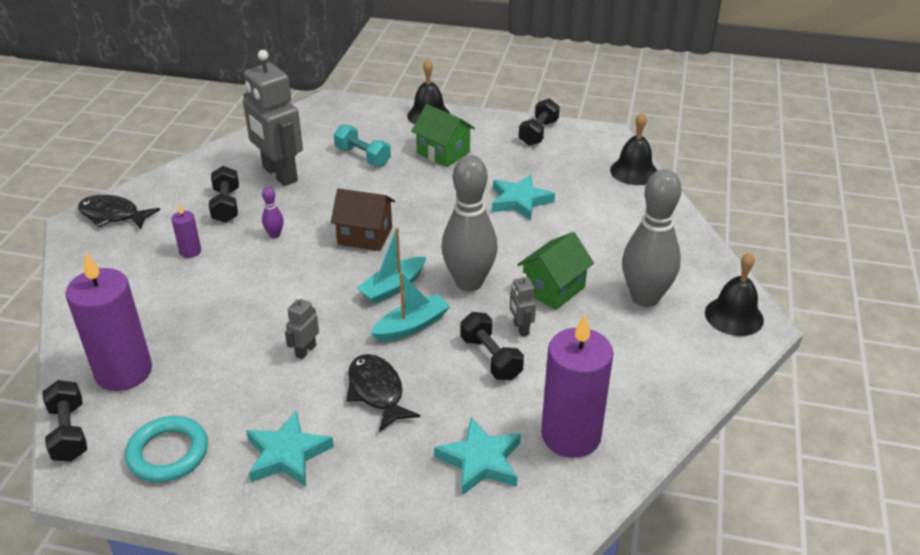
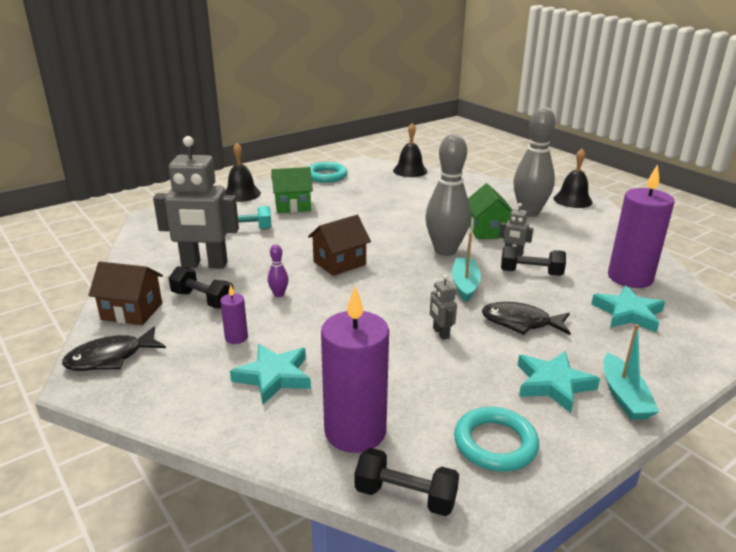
camera: 50 degrees left, 10 degrees down
(177, 187) = (132, 311): none -> brown house
(393, 287) = (413, 275): turquoise boat -> turquoise boat (624, 396)
(519, 201) = (386, 206): turquoise star -> turquoise star (274, 377)
(538, 133) = (326, 176): black dumbbell -> turquoise ring

